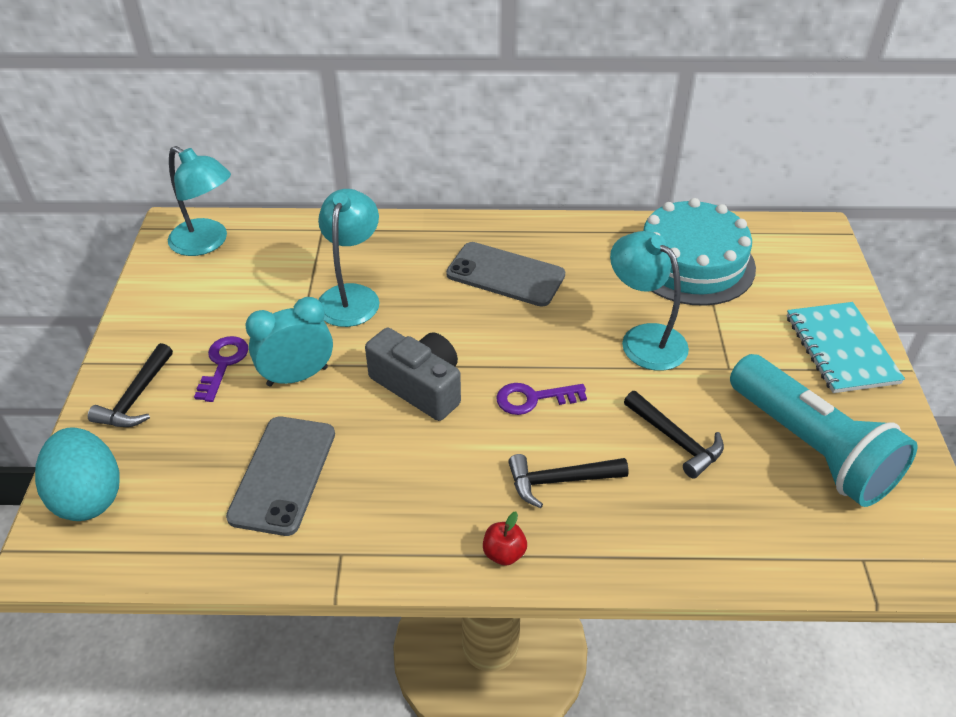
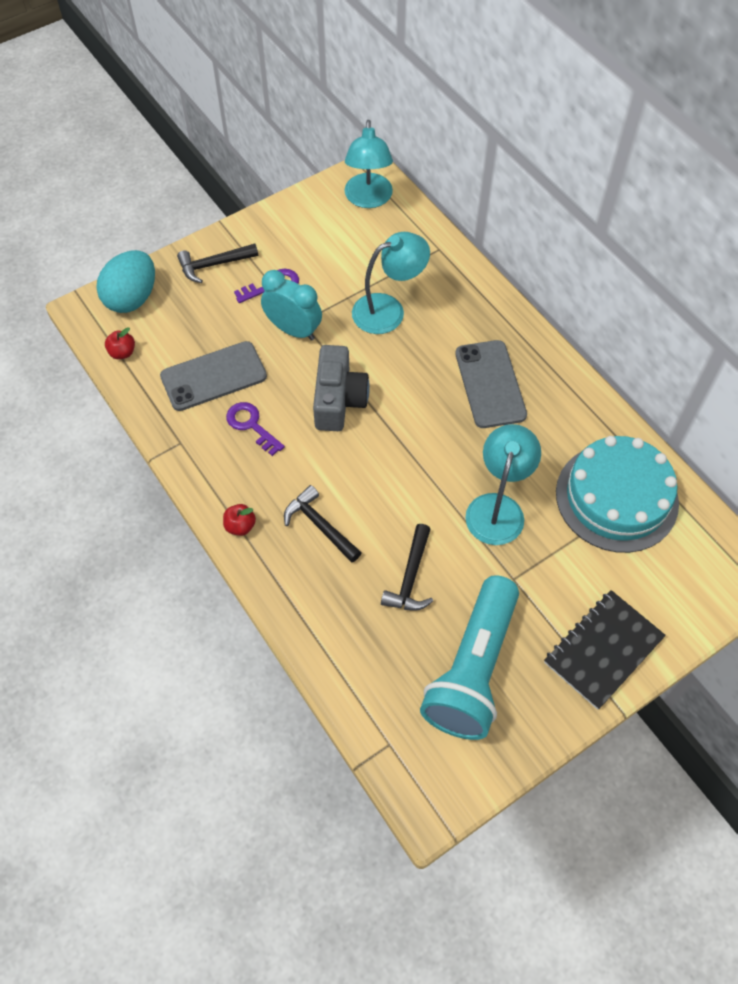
camera: 55 degrees right, 15 degrees up
(154, 547) = (122, 353): none -> red apple
(533, 399) = (380, 471): purple key -> purple key (251, 425)
(841, 349) = (603, 650): turquoise notebook -> black notebook

